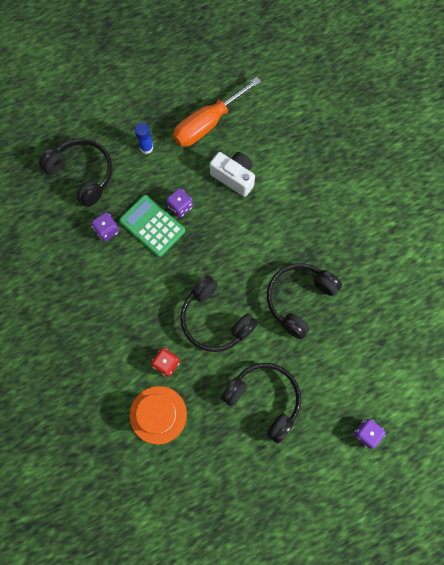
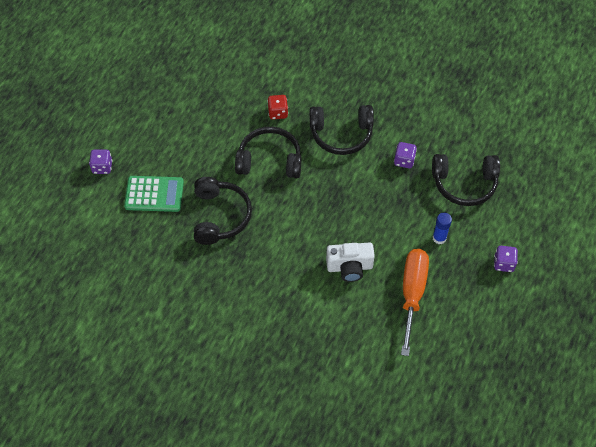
camera: 140 degrees right, 15 degrees down
(152, 226) = (375, 187): green calculator -> green calculator (154, 194)
(158, 414) = (255, 83): orange hat -> none
(180, 207) = (369, 215): purple dice -> purple dice (503, 263)
(264, 399) = (191, 138): black headphones -> black headphones (341, 134)

